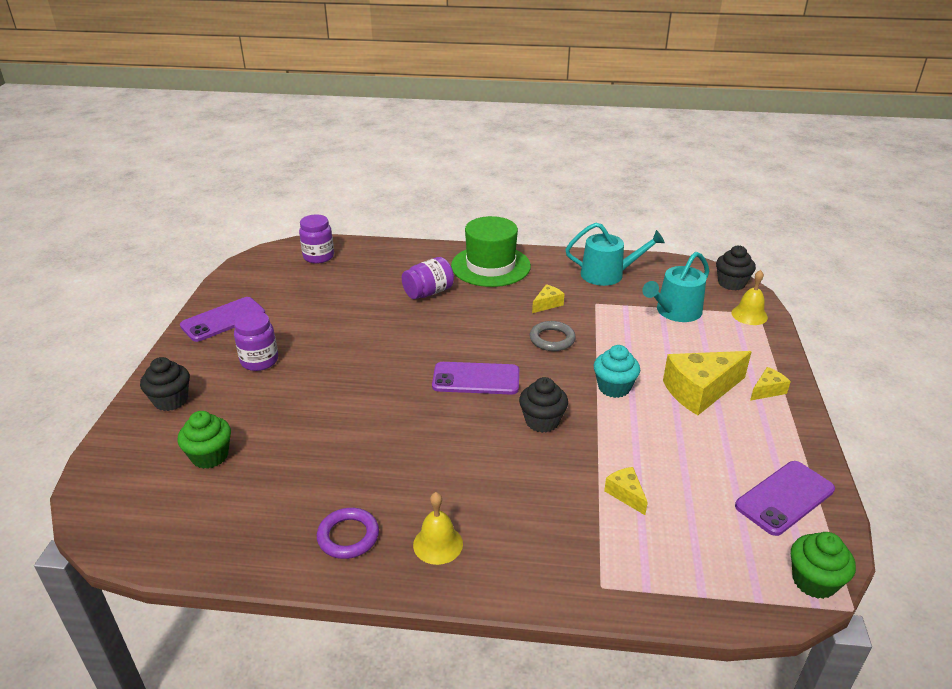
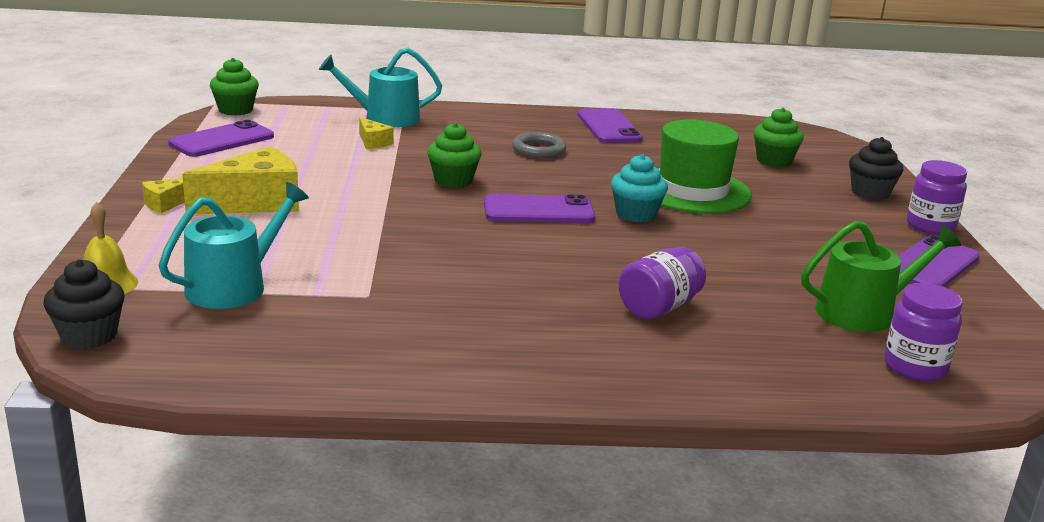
camera: 170 degrees right, 10 degrees down
(259, 361) = (819, 224): purple jar -> purple jar (930, 226)
(310, 287) = (863, 312): none -> green watering can
(348, 536) = (609, 127): purple ring -> purple phone
(438, 544) = (534, 124): yellow bell -> none
(490, 266) = (567, 357): green hat -> green hat (692, 190)
(542, 421) = (453, 181): black cupcake -> green cupcake
(547, 304) = (451, 293): yellow cheese -> none
(552, 339) = (443, 249): grey ring -> grey ring (538, 150)
(608, 274) = (332, 347): turquoise watering can -> turquoise watering can (385, 118)
(614, 387) = (364, 205): turquoise cupcake -> turquoise cupcake (636, 214)

